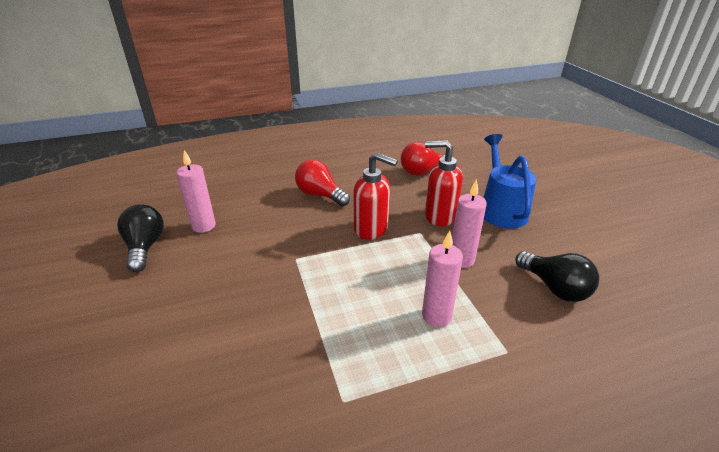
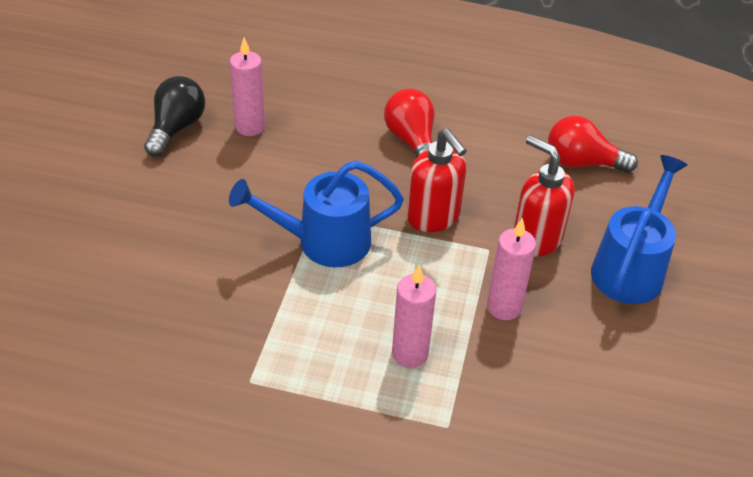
camera: 30 degrees right, 10 degrees up
(314, 274) = (322, 242): none -> blue watering can
(554, 288) = (580, 395): black light bulb -> none

